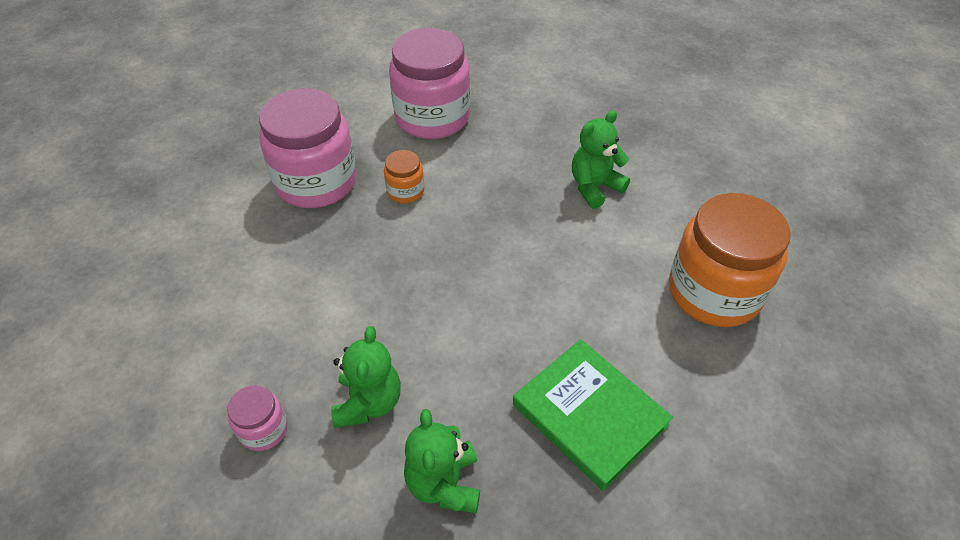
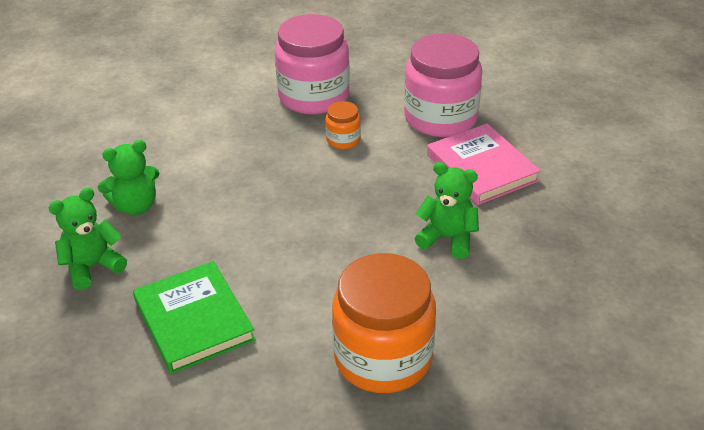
camera: 60 degrees right, 10 degrees down
(263, 429) = (88, 172): pink jar -> none
(521, 126) = (481, 168): none -> pink book
(590, 415) = (194, 320): green book -> green book turned 45 degrees counterclockwise

